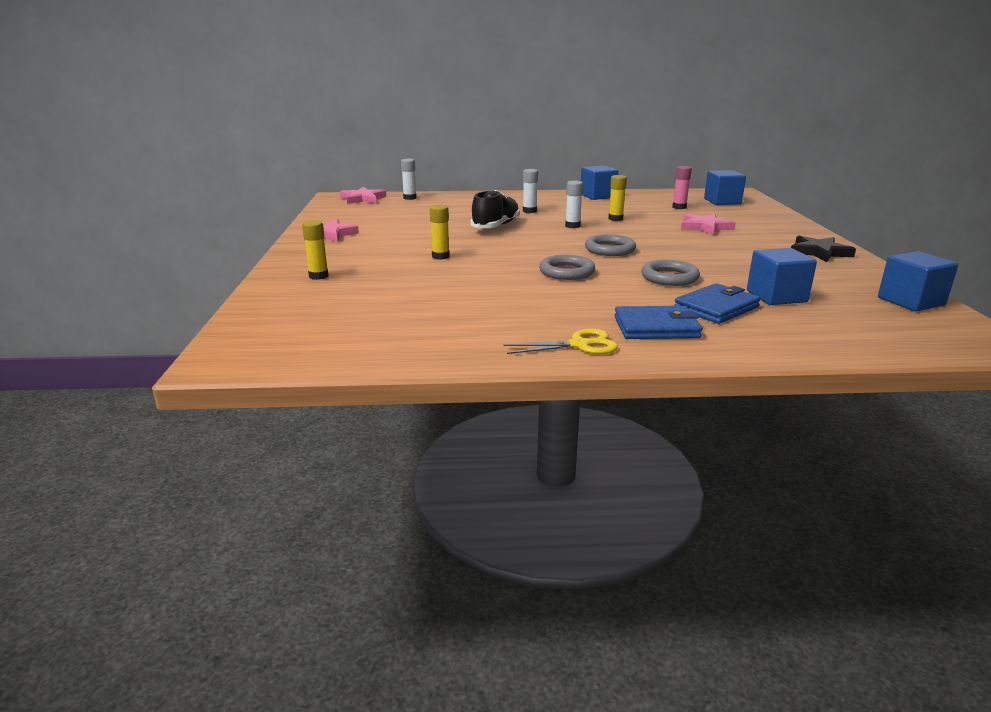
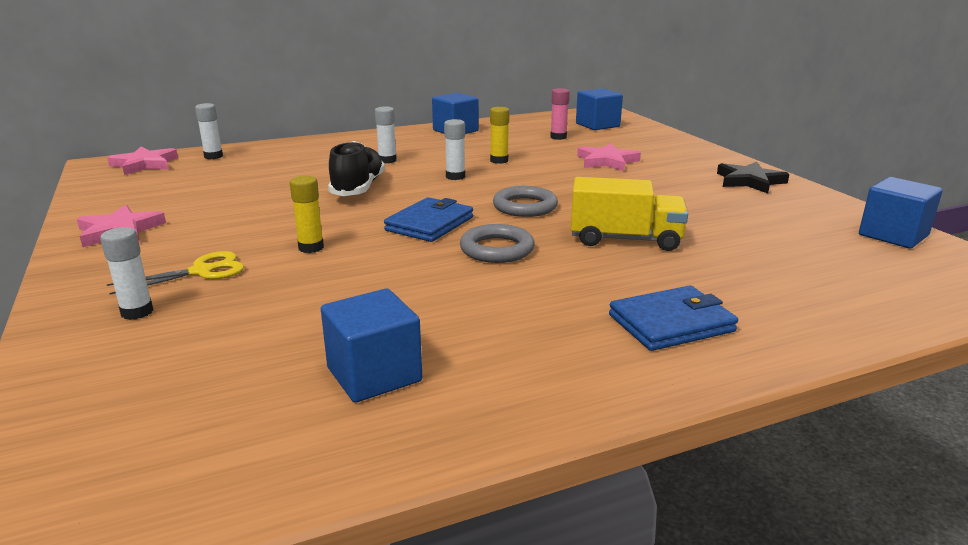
camera: 20 degrees left, 0 degrees up
(318, 276) = (137, 312): yellow glue stick -> white glue stick
(579, 345) = (600, 374): yellow scissors -> yellow scissors (202, 271)
(669, 277) = (625, 239): grey ring -> yellow truck
(716, 308) = (713, 278): blue wallet -> blue wallet (430, 224)
(776, 296) = (761, 250): blue cube -> blue cube (374, 375)

